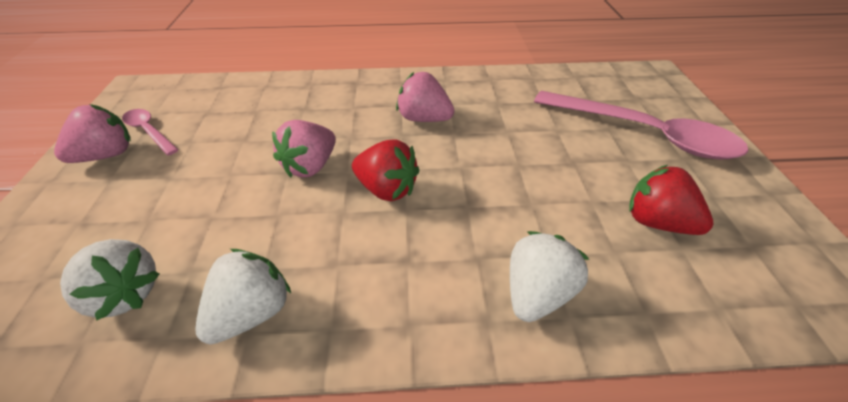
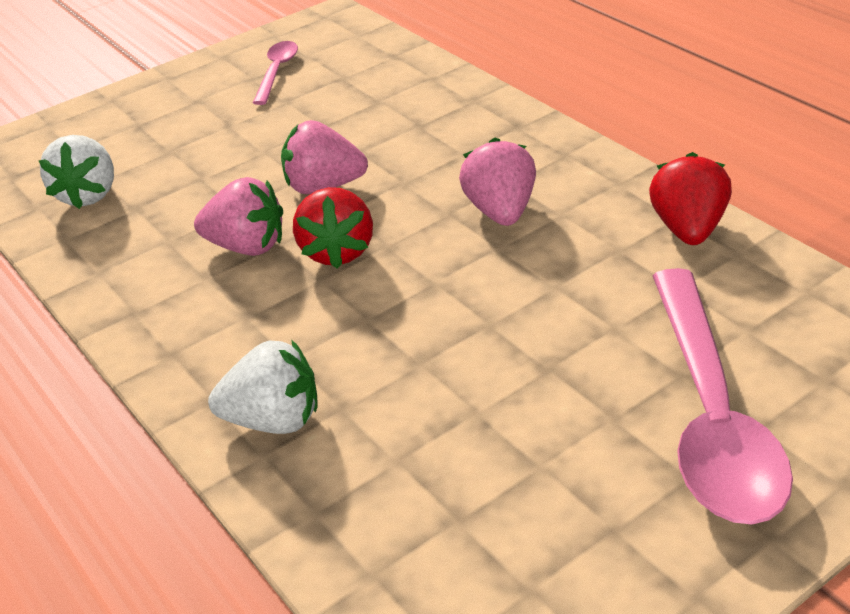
camera: 60 degrees right, 5 degrees down
(106, 155) = (223, 77): pink strawberry -> pink strawberry (247, 246)
(252, 313) = (117, 264): white strawberry -> none
(657, 222) = (490, 483): red strawberry -> red strawberry (688, 229)

